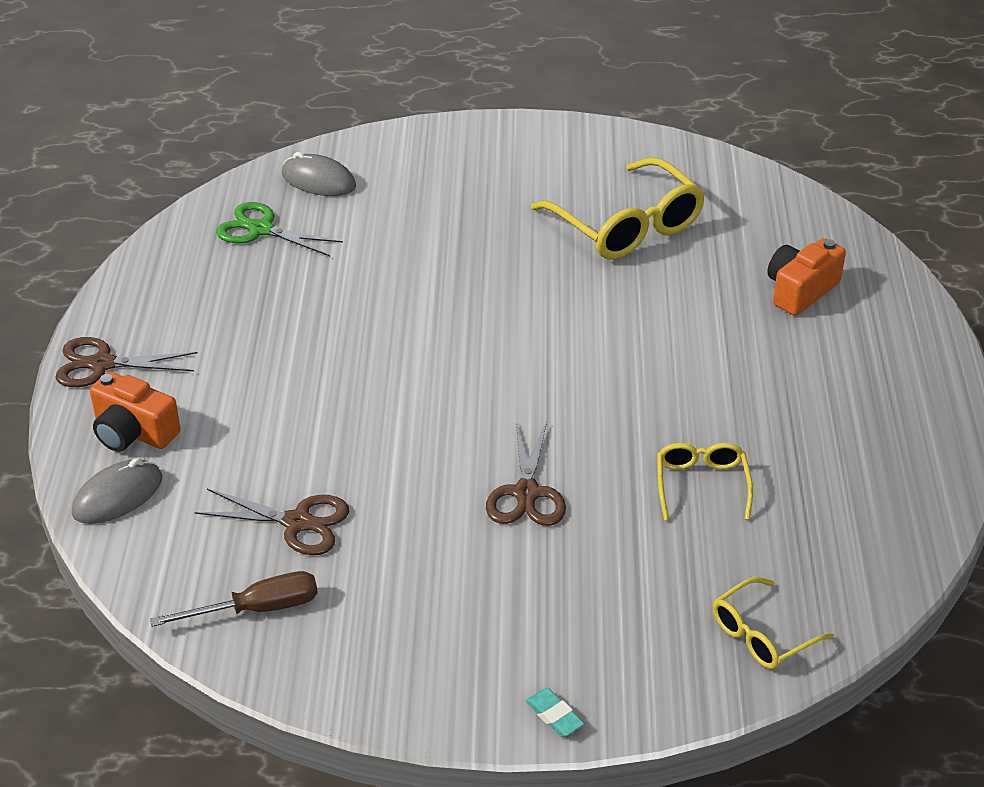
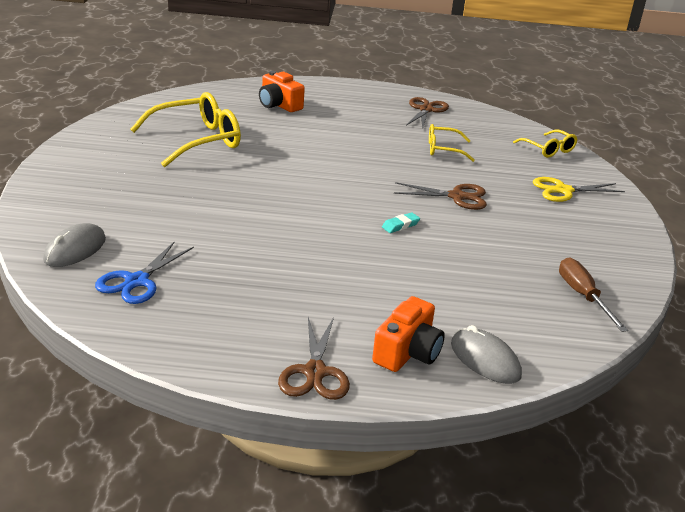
camera: 90 degrees left, 10 degrees down
(260, 229) = (137, 281): green scissors -> blue scissors
(297, 522) = (498, 277): brown scissors -> brown scissors (426, 110)
(554, 715) = (624, 205): turquoise eraser -> turquoise eraser (400, 225)
(587, 633) = (563, 190): none -> yellow scissors

